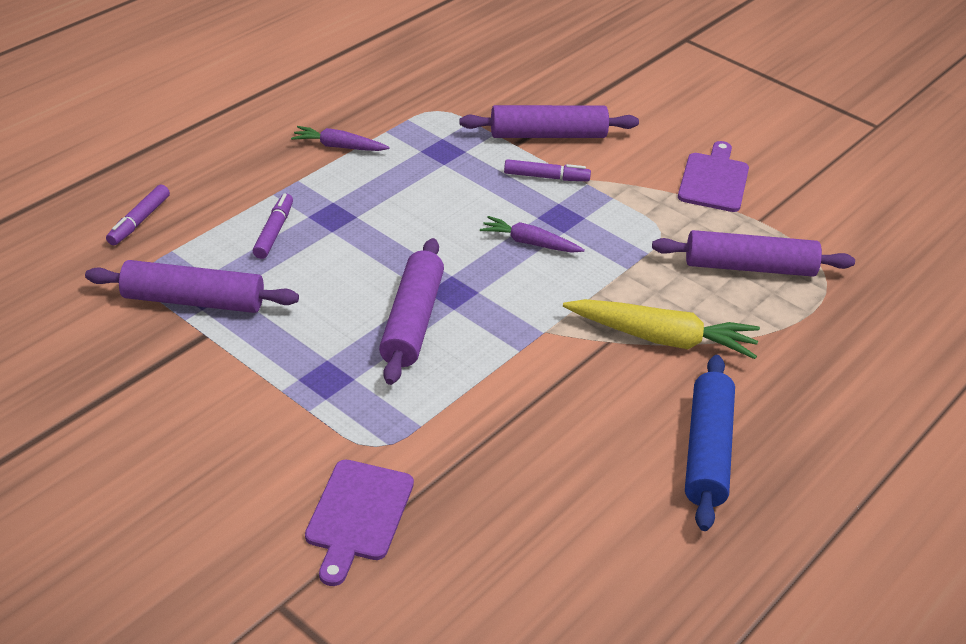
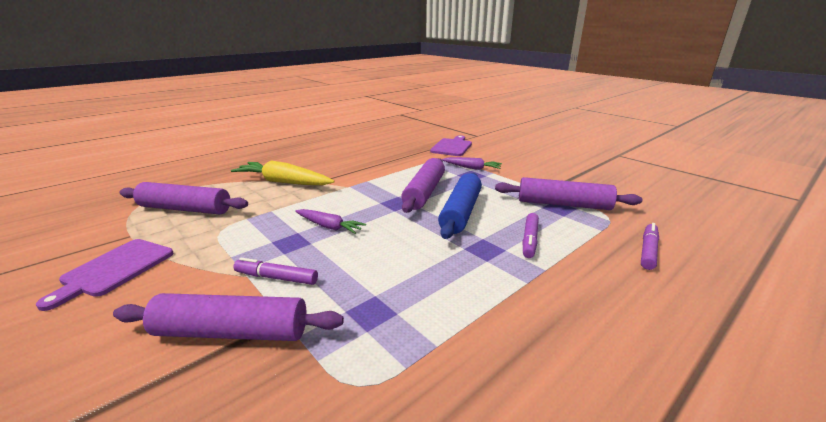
camera: 170 degrees left, 15 degrees down
(339, 147) = (493, 323): purple carrot -> purple carrot (472, 168)
(707, 451) = (301, 154): blue rolling pin -> blue rolling pin (461, 212)

